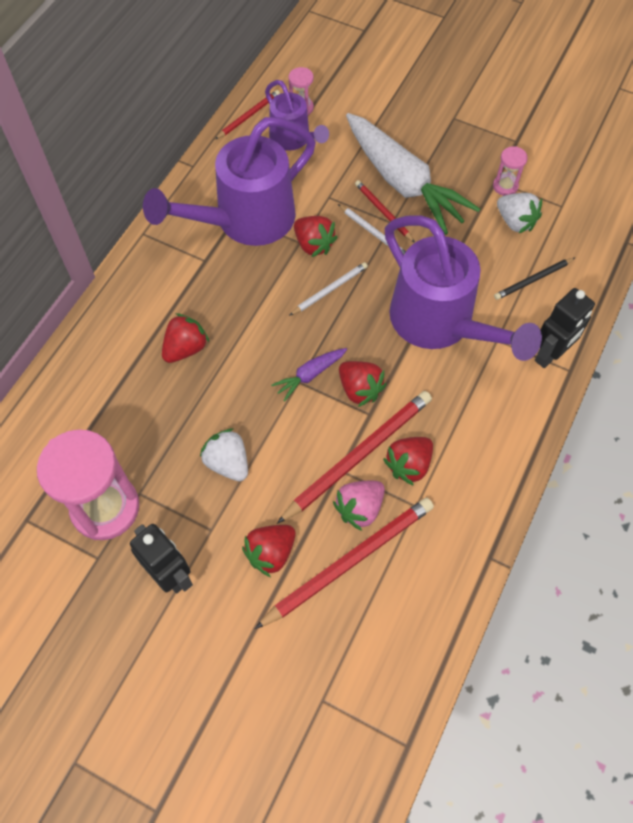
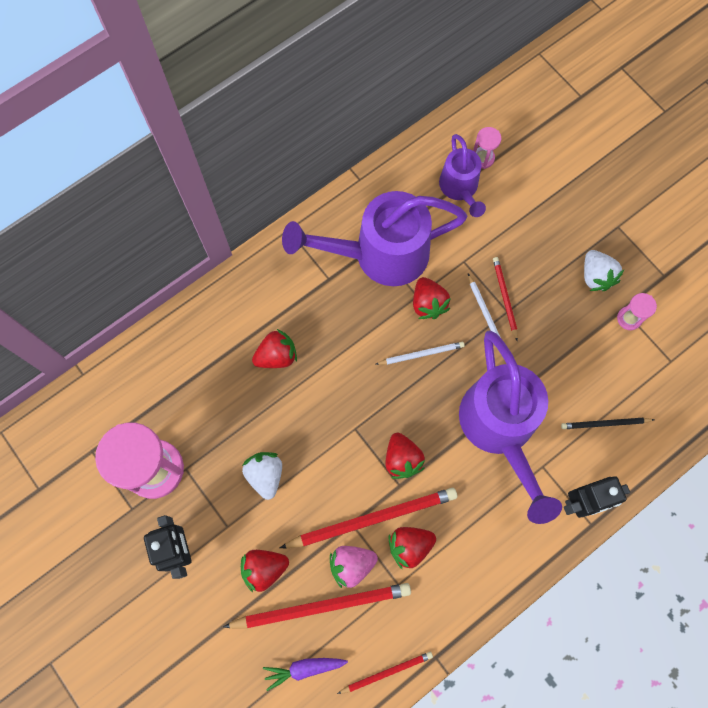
camera: 25 degrees right, 10 degrees up
(248, 116) = (431, 147): red pencil -> red pencil (387, 672)
(310, 375) = (367, 427): purple carrot -> purple carrot (304, 668)
(402, 182) = (537, 275): white carrot -> none
(515, 222) = (619, 359): white strawberry -> white strawberry (595, 276)

